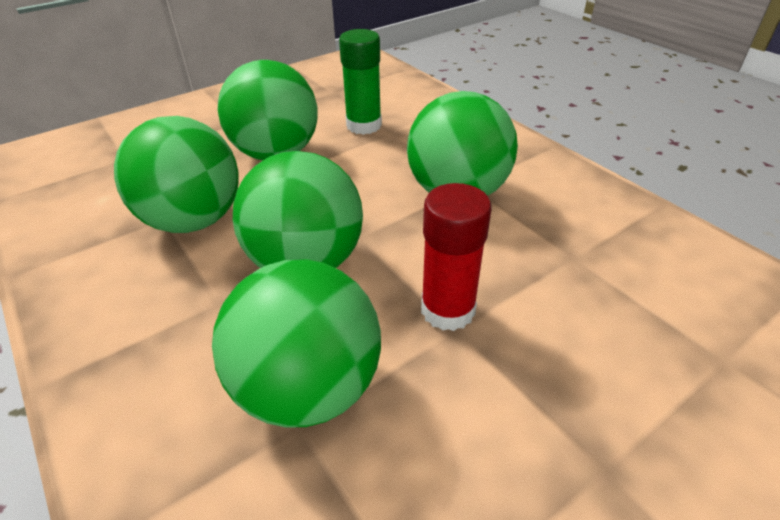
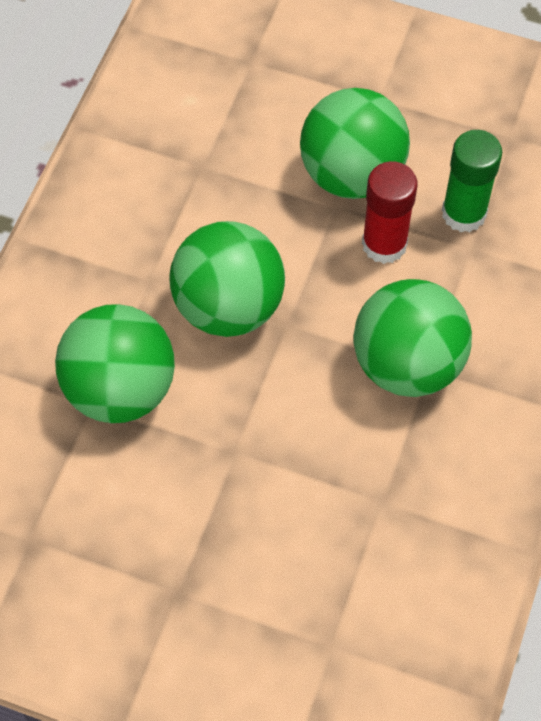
camera: 55 degrees right, 20 degrees up
(194, 220) = (215, 190): green ball -> none
(447, 310) = (249, 435): red glue stick -> red glue stick (384, 244)

